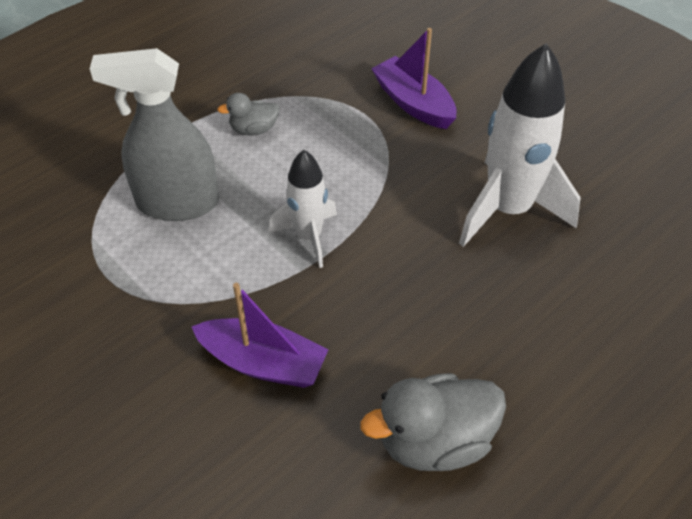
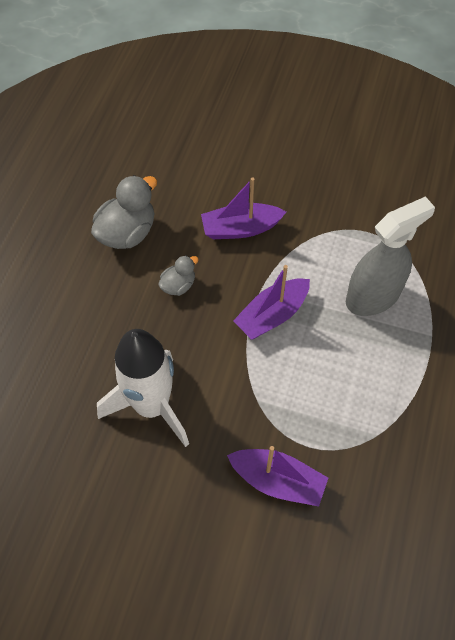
camera: 150 degrees right, 10 degrees up
(253, 129) = (377, 384): grey duck -> grey duck (178, 285)
(308, 237) = (272, 315): white rocket -> purple boat

